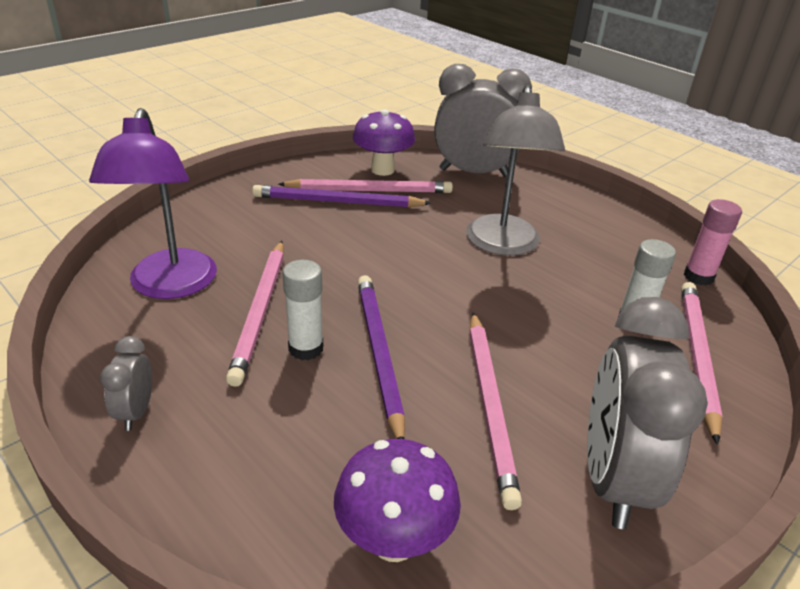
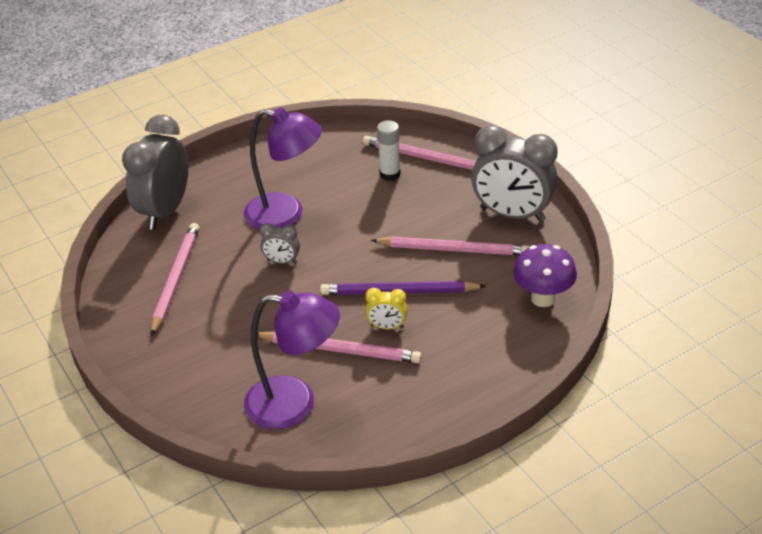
camera: 75 degrees left, 5 degrees up
(136, 412) = (436, 408): grey clock -> grey clock (282, 261)
(306, 348) = (387, 327): white glue stick -> yellow clock
(337, 202) = (189, 301): purple pencil -> none
(382, 170) = (138, 267): purple mushroom -> none
(503, 245) = (286, 214): grey lamp -> purple lamp
(698, 276) = (348, 133): pink glue stick -> none

